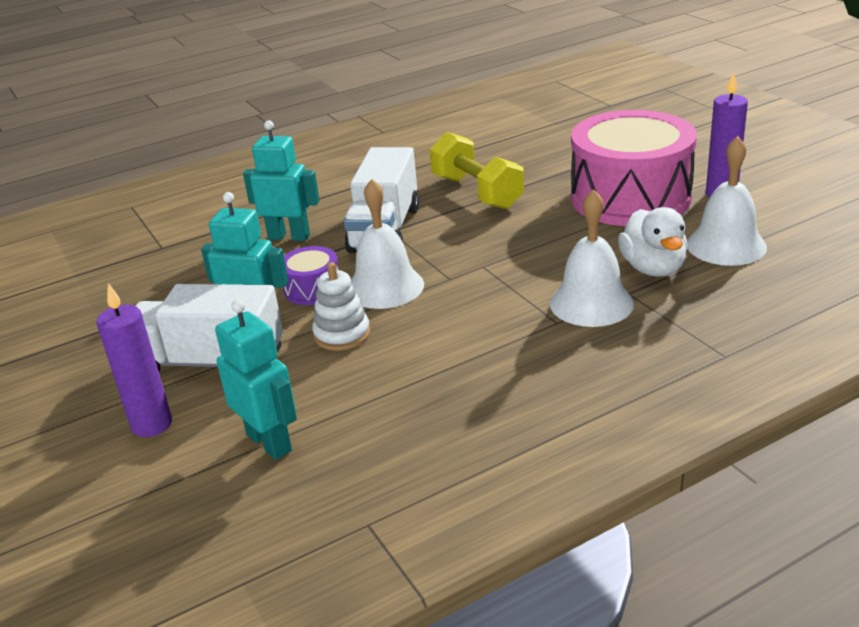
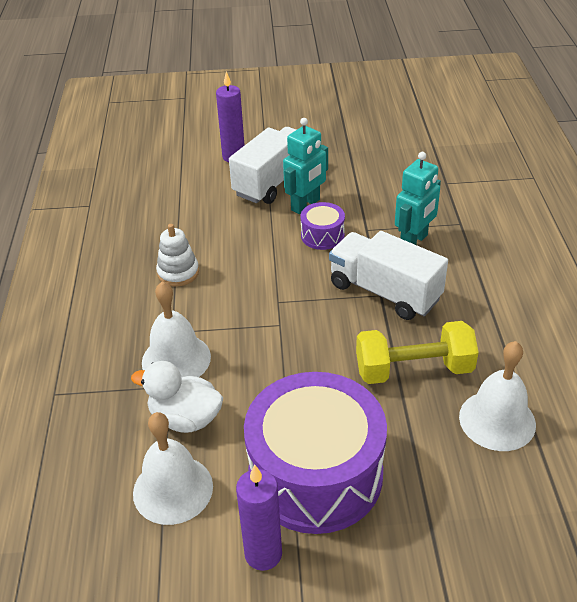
camera: 115 degrees right, 10 degrees up
(269, 442) = (179, 189): turquoise robot -> none
(342, 334) = (254, 235): white stacking toy -> white stacking toy (178, 273)
(385, 287) = (295, 267): white bell -> white bell (497, 420)
(630, 198) = (315, 474): pink drum -> purple drum

